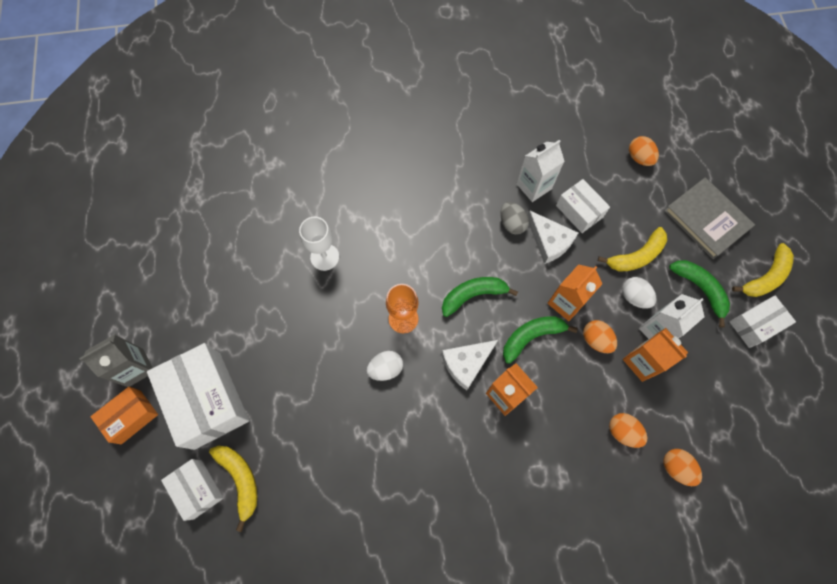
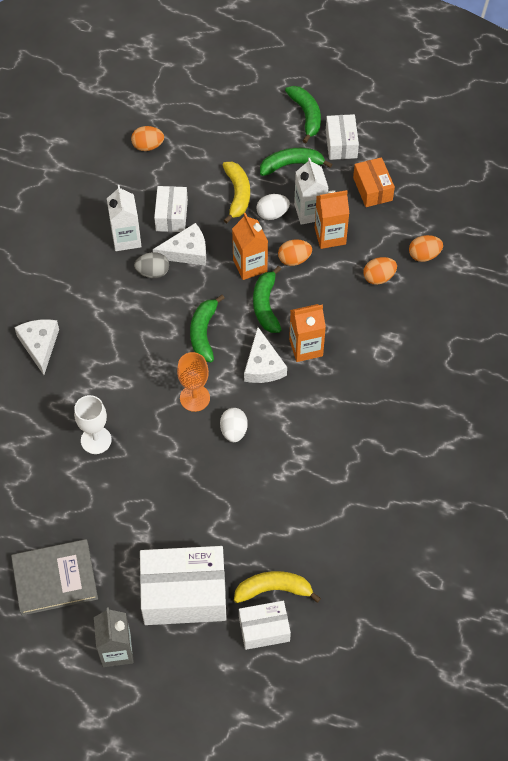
camera: 65 degrees left, 10 degrees down
(131, 417) = (165, 669): orange box -> orange box (372, 189)
(393, 170) = (39, 345): none -> white cheese
(579, 211) = (171, 215): white box -> white box turned 75 degrees counterclockwise
(706, 219) = (234, 128): grey book -> grey book (55, 578)
(765, 277) = (306, 115): yellow banana -> green banana

